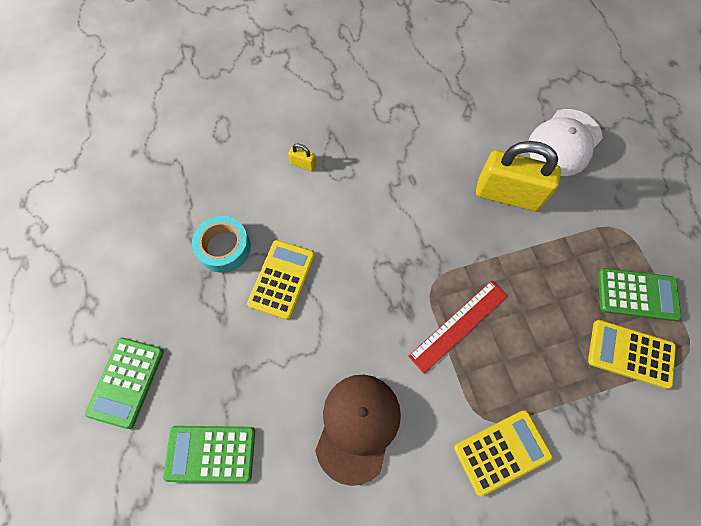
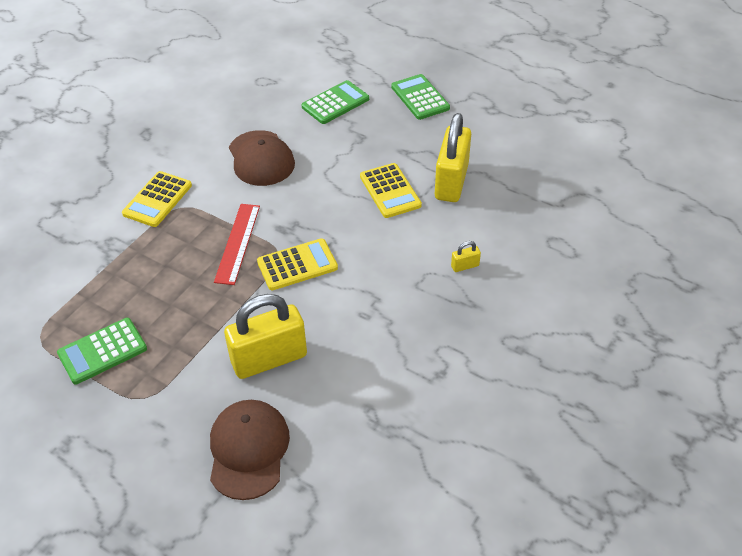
camera: 140 degrees right, 20 degrees down
(224, 247) = (451, 182): turquoise tape -> yellow padlock
(564, 142) = (248, 450): white cap -> brown cap
(630, 354) = (90, 305): yellow calculator -> yellow calculator (297, 265)

